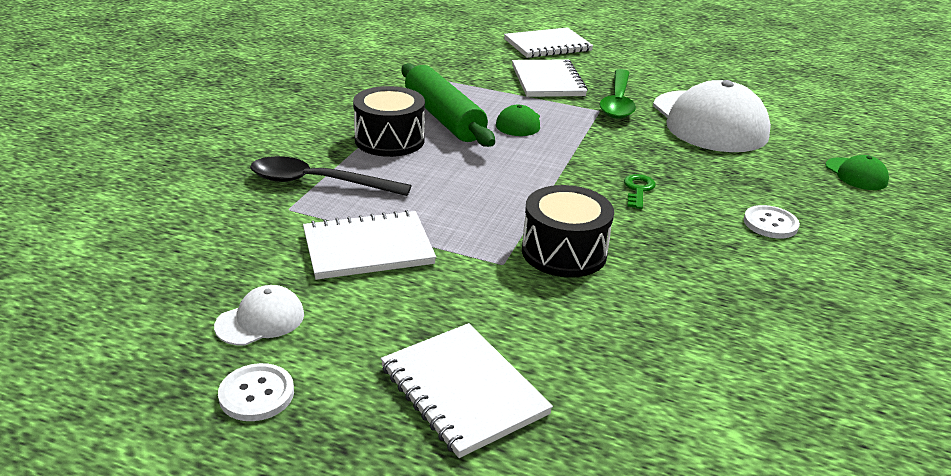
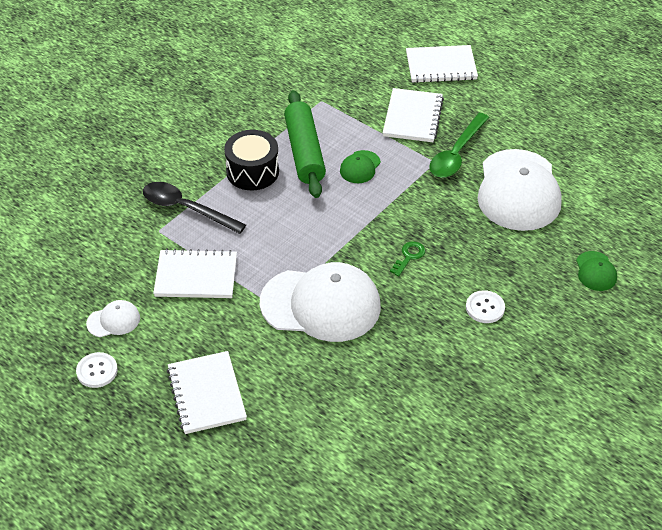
camera: 20 degrees right, 15 degrees up
(564, 252) = (321, 304): black drum -> white cap

